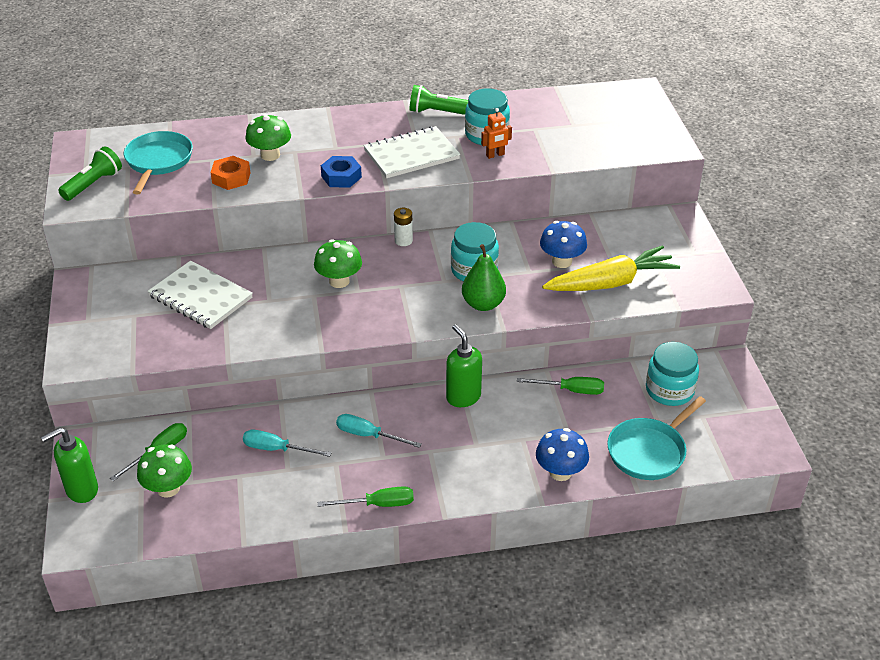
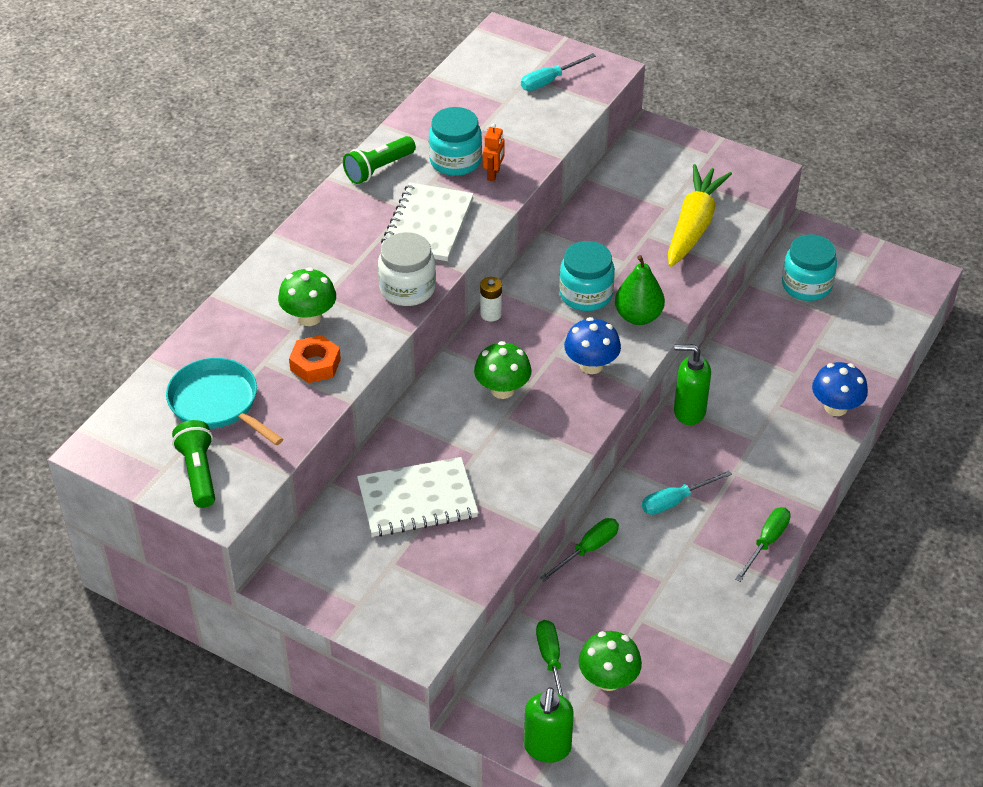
camera: 50 degrees left, 5 degrees up
(277, 449) = (631, 573): turquoise screwdriver -> turquoise screwdriver (549, 81)
(341, 177) = (407, 289): blue nut -> white jar
(561, 261) = (633, 235): blue mushroom -> blue mushroom (591, 365)
(570, 390) = (748, 341): green screwdriver -> green screwdriver (587, 550)
(649, 451) = (862, 342): turquoise pan -> none

